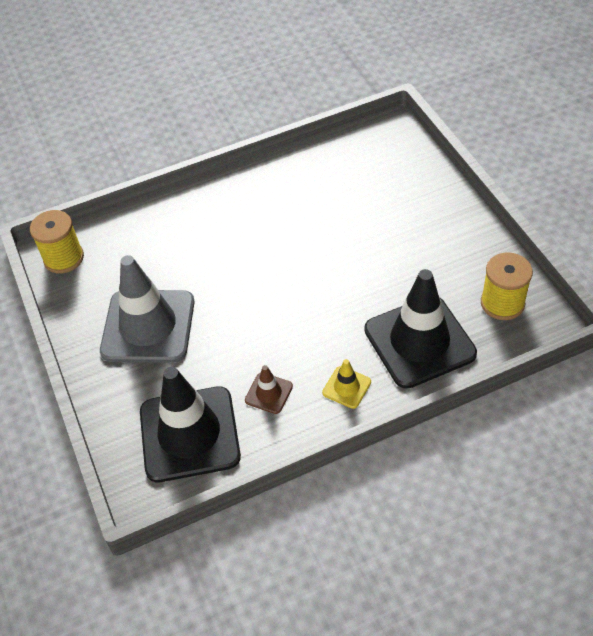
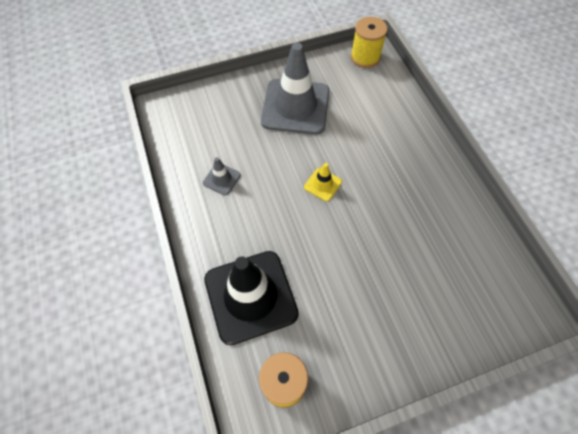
camera: 90 degrees right, 10 degrees up
(189, 434) = (199, 130): black traffic cone -> none
(268, 393) = (221, 179): brown traffic cone -> grey traffic cone
(346, 387) = (215, 233): yellow traffic cone -> yellow traffic cone (322, 184)

